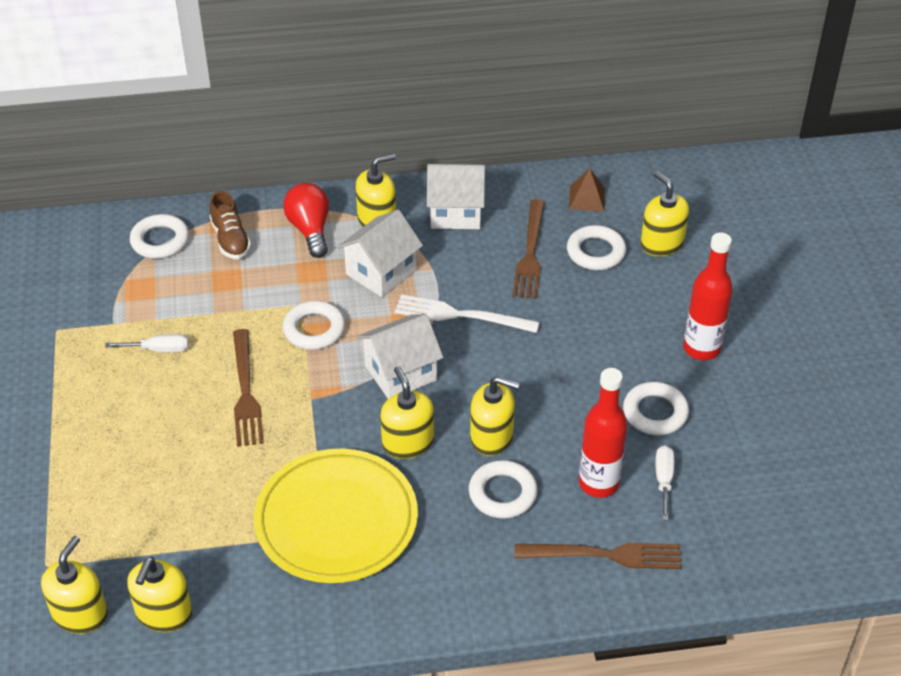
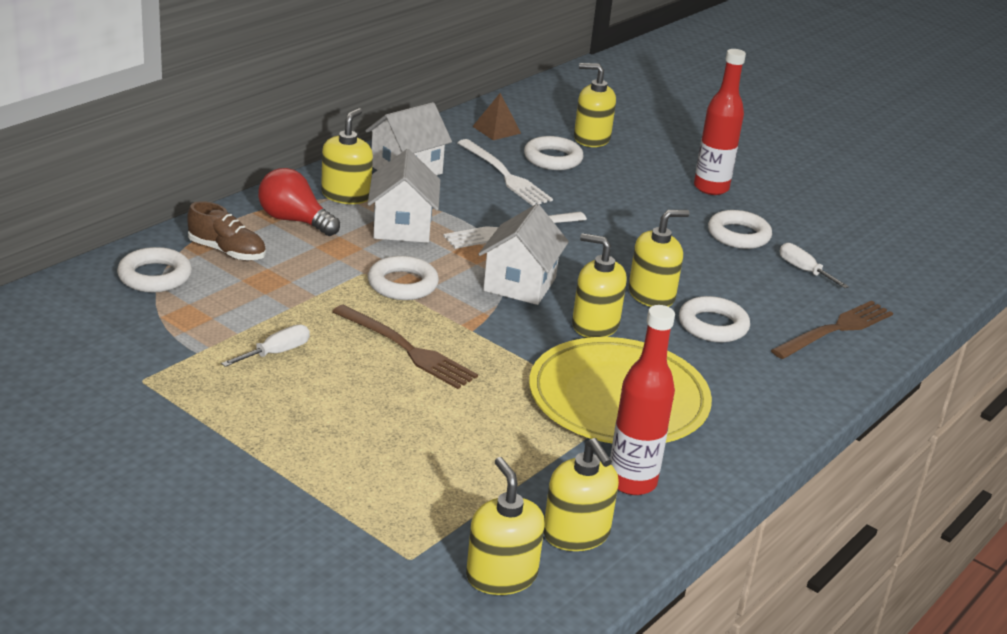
camera: 45 degrees left, 15 degrees down
(530, 253) = (505, 175): brown fork -> white fork
(598, 483) = (766, 290): red bottle -> red bottle (632, 482)

